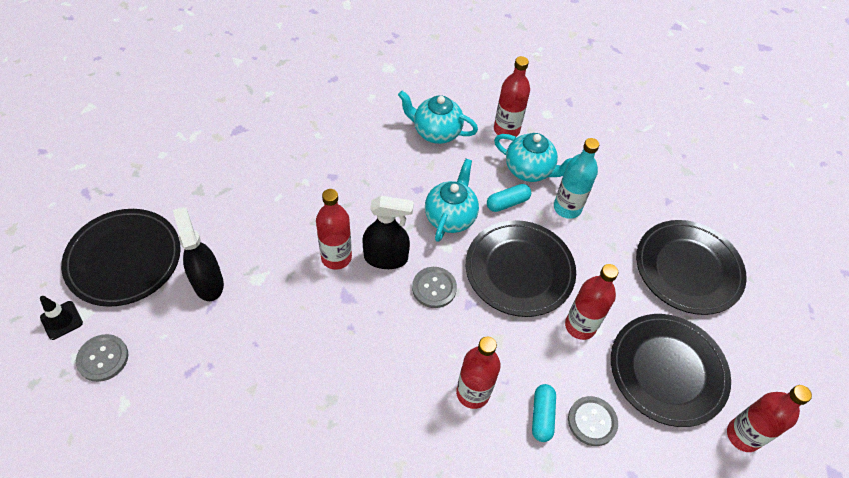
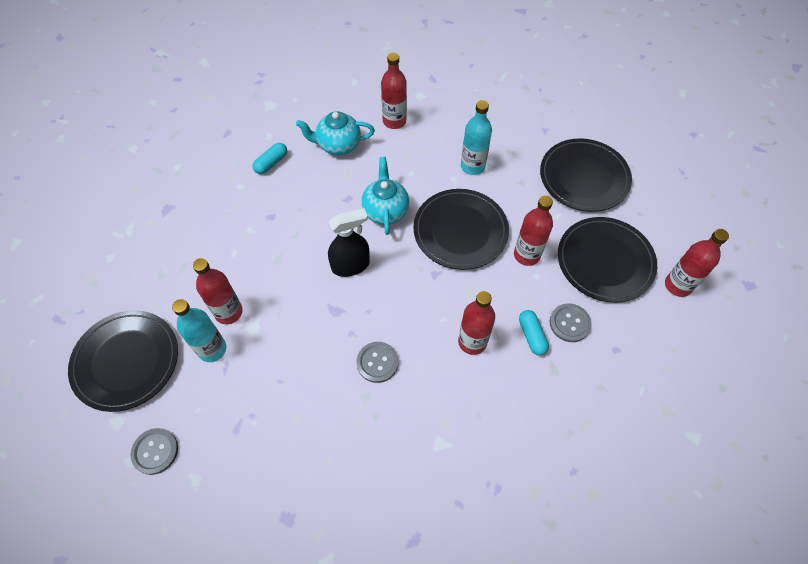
camera: 20 degrees left, 5 degrees up
(61, 320) = (99, 437): black traffic cone -> none
(208, 282) = (212, 349): black spray bottle -> turquoise bottle
(336, 257) = (309, 282): red bottle -> red bottle (228, 312)
(434, 288) = (401, 273): grey button -> grey button (377, 362)
(507, 203) = (424, 181): turquoise capsule -> turquoise capsule (271, 163)
(529, 170) = (429, 147): turquoise teapot -> none

